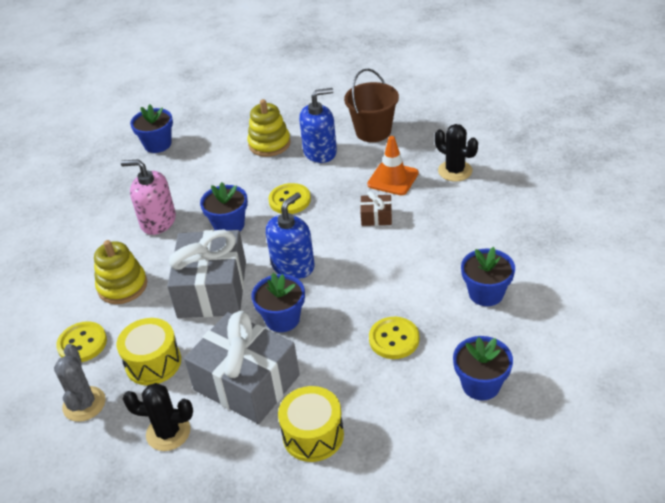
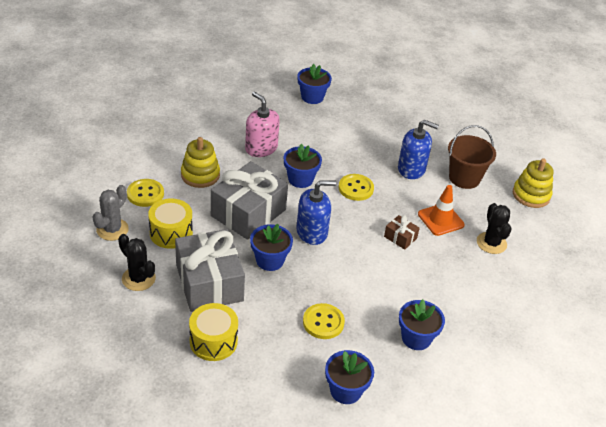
camera: 30 degrees right, 0 degrees up
(269, 144) = (383, 142): yellow stacking toy -> yellow stacking toy (531, 195)

